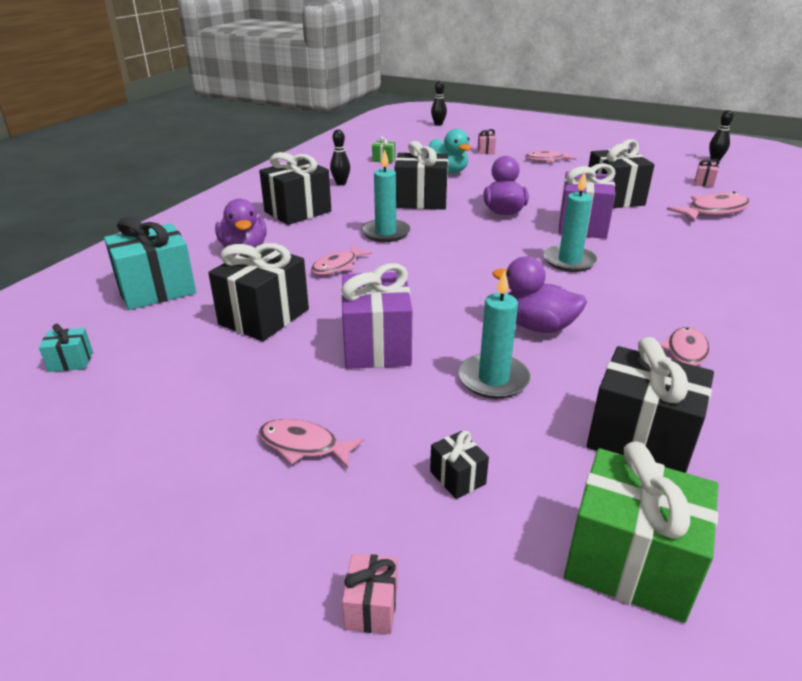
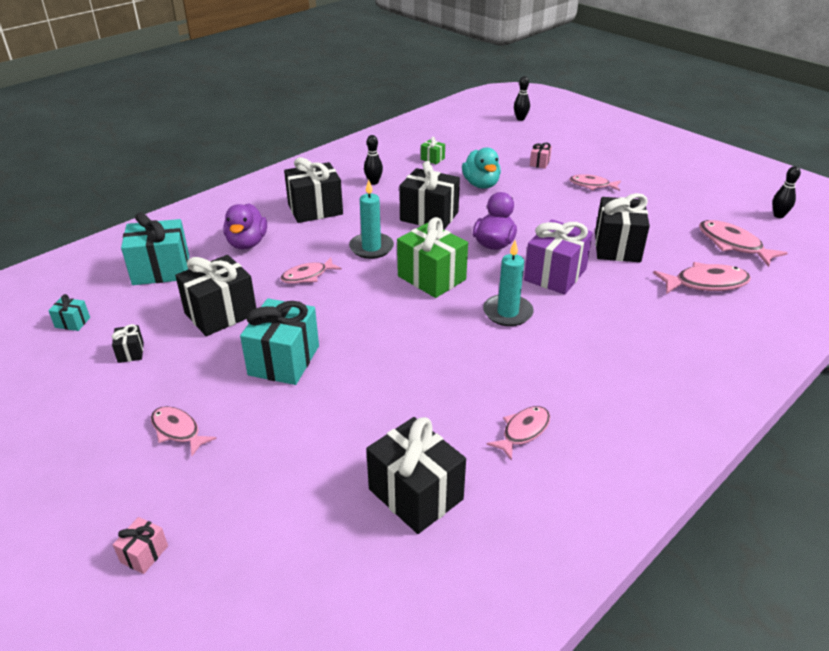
camera: 20 degrees right, 5 degrees up
(377, 345) = (284, 360): purple gift -> turquoise gift
(457, 477) = (260, 484): black gift -> black gift (131, 352)
(493, 379) = (347, 413): turquoise candle -> none
(537, 326) = (422, 373): purple duck -> none
(629, 562) = (324, 580): green gift -> green gift (431, 278)
(704, 183) = (733, 245): pink gift -> pink fish

